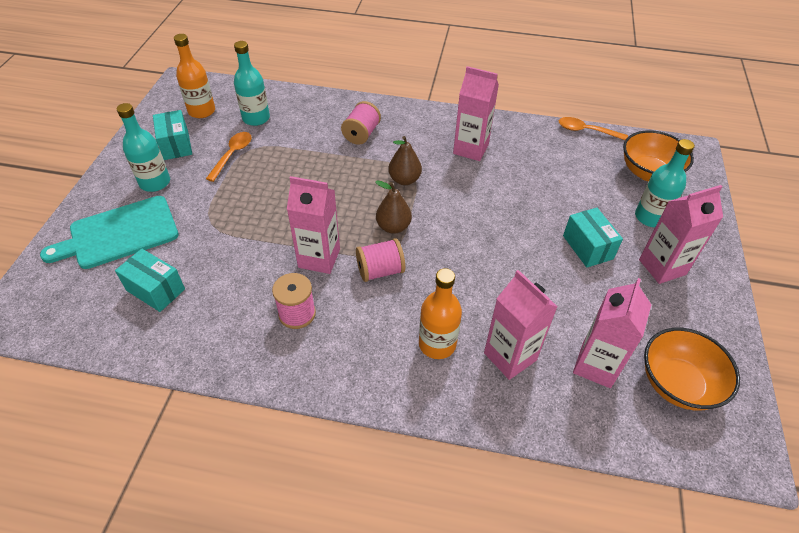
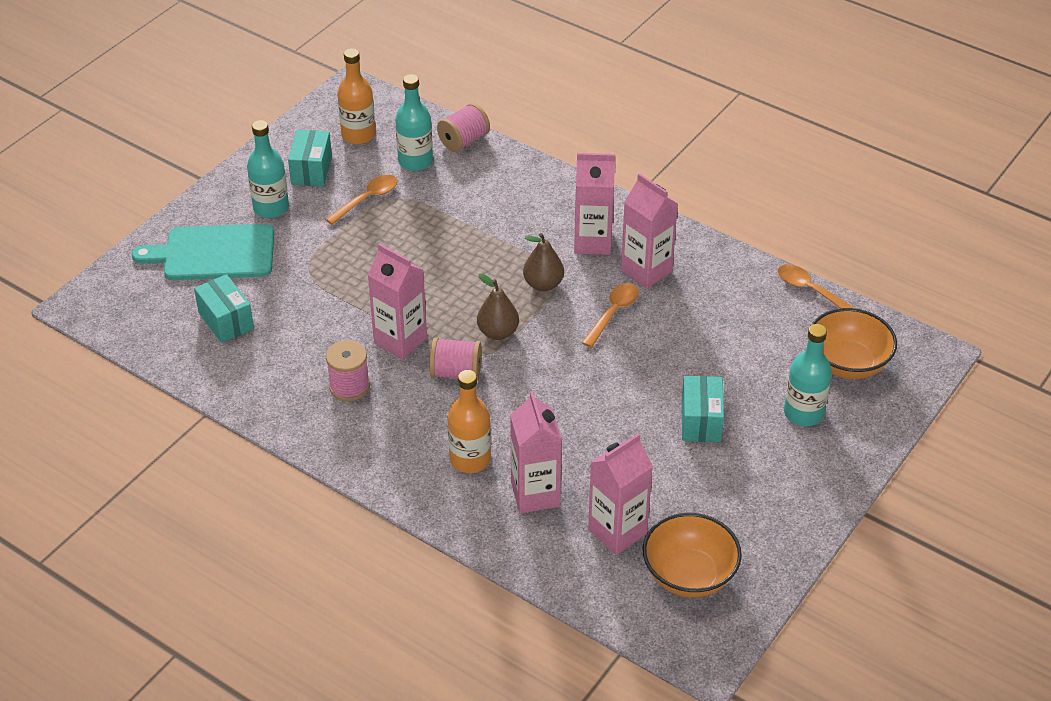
camera: 25 degrees right, 5 degrees down
(361, 134) = (527, 215): pink spool -> pink spool (464, 141)
(468, 186) = (613, 313): none -> orange spoon
(662, 267) = (770, 468): pink carton -> pink carton (592, 242)

